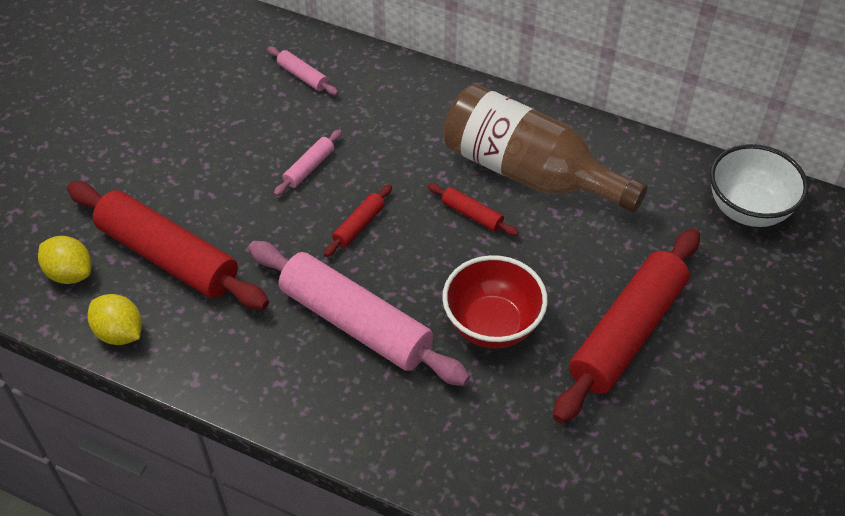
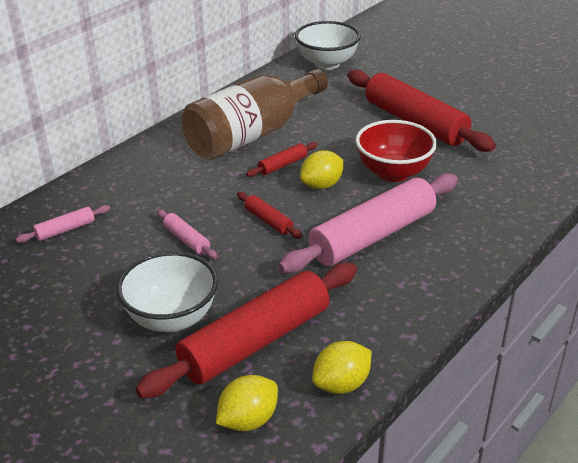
camera: 75 degrees left, 15 degrees down
(190, 188) = (171, 318): none -> white bowl
(442, 259) = (321, 185): none -> yellow lemon

